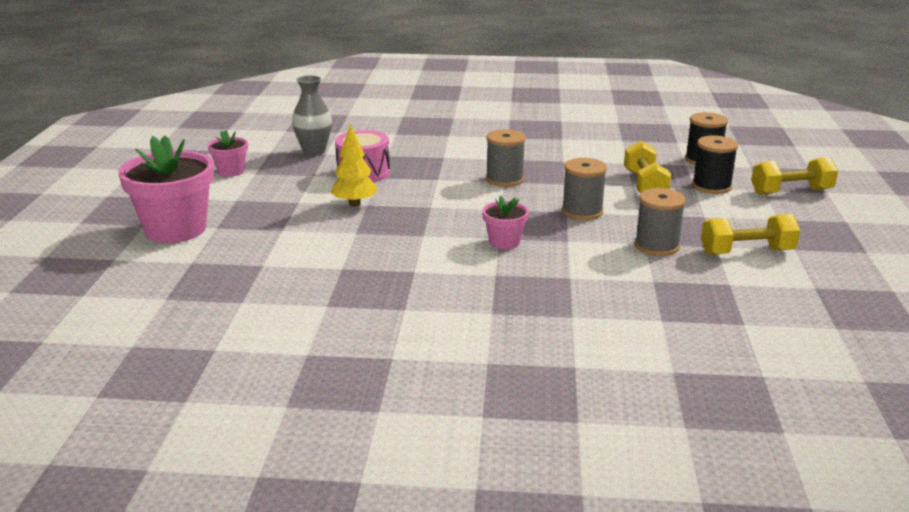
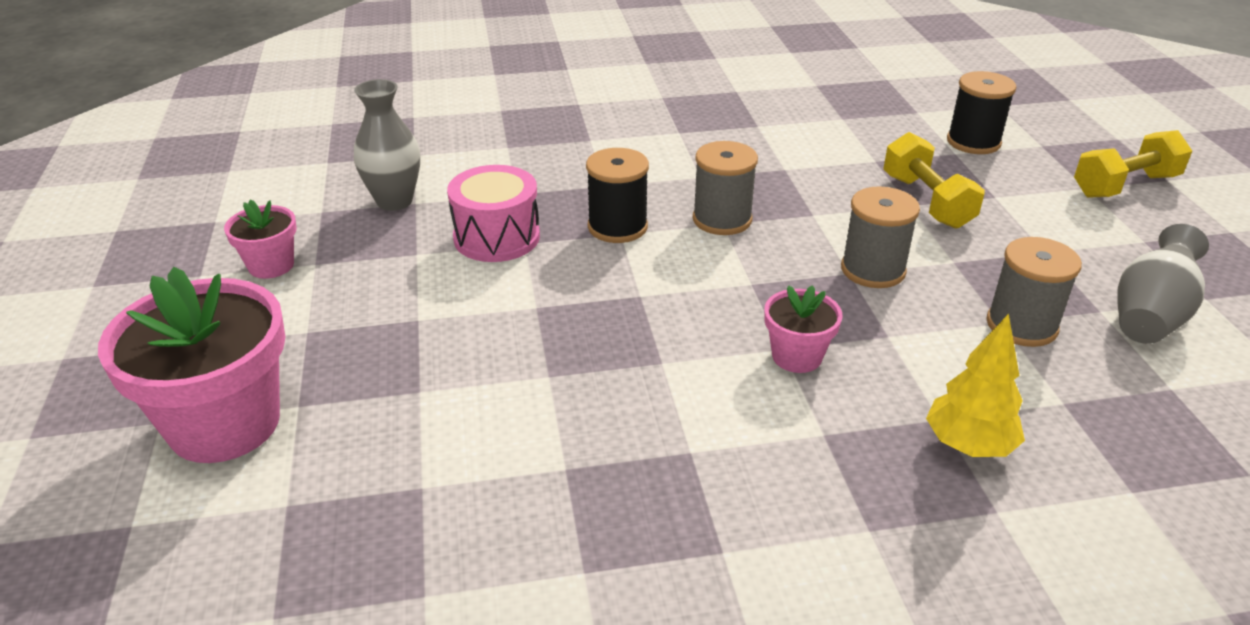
camera: 15 degrees left, 10 degrees up
(354, 204) = (515, 309): yellow tree -> yellow tree (968, 445)
(711, 186) = (1017, 191): black spool -> black spool (617, 227)
(746, 252) = (1149, 316): yellow dumbbell -> grey vase

